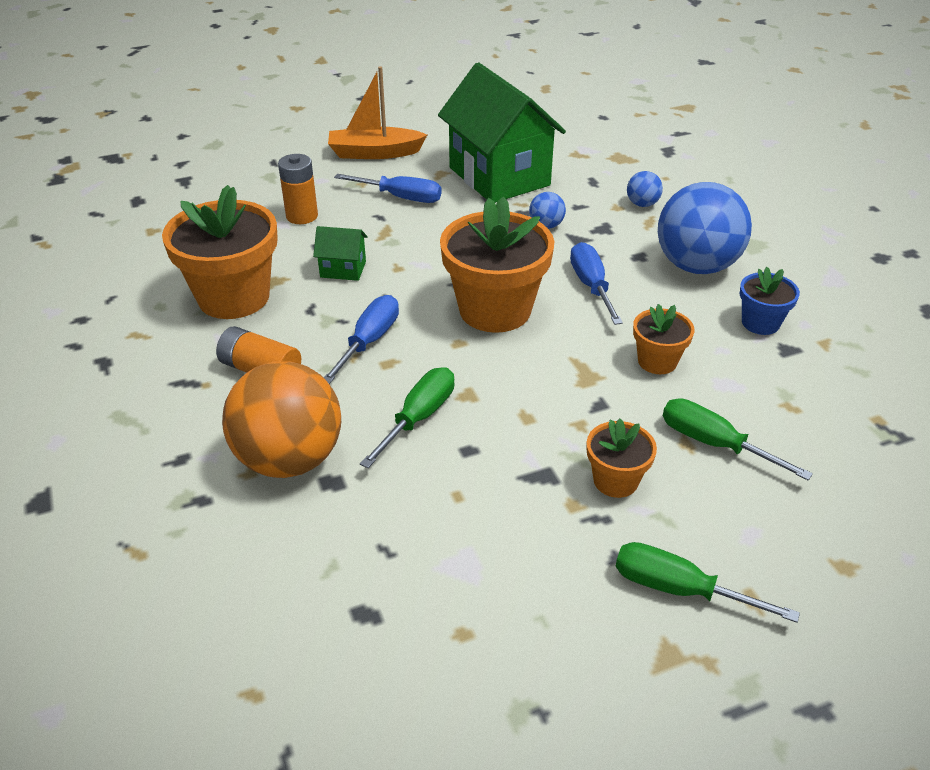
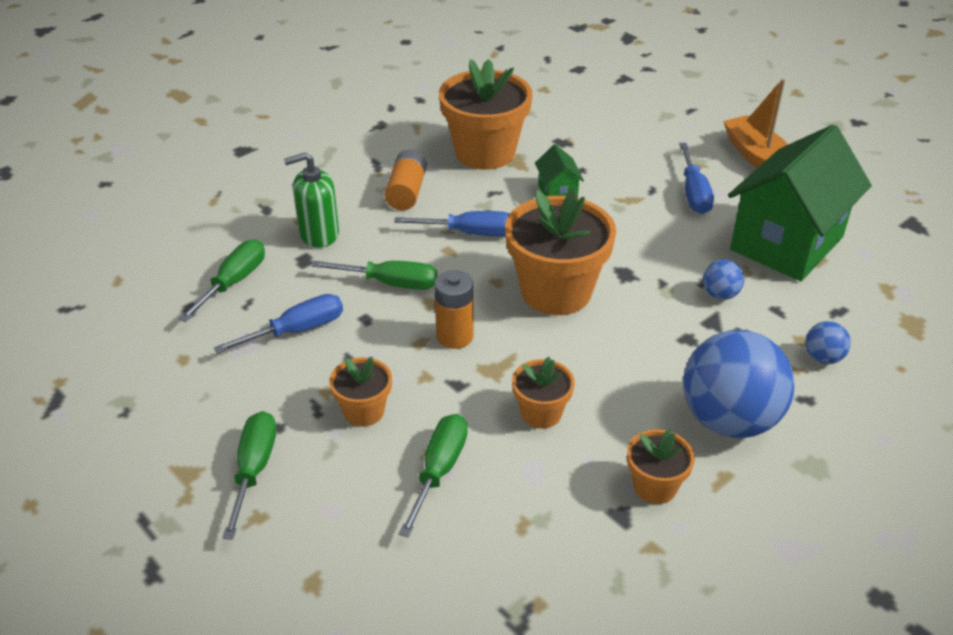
camera: 70 degrees right, 0 degrees up
(289, 459) = (319, 234): orange ball -> green soap dispenser
(302, 216) = (619, 149): orange battery -> orange battery (454, 336)
(336, 558) = (233, 282): none -> green screwdriver
(591, 286) = (635, 346): blue screwdriver -> blue screwdriver (296, 331)
(760, 323) = (655, 486): blue flower pot -> orange flower pot

